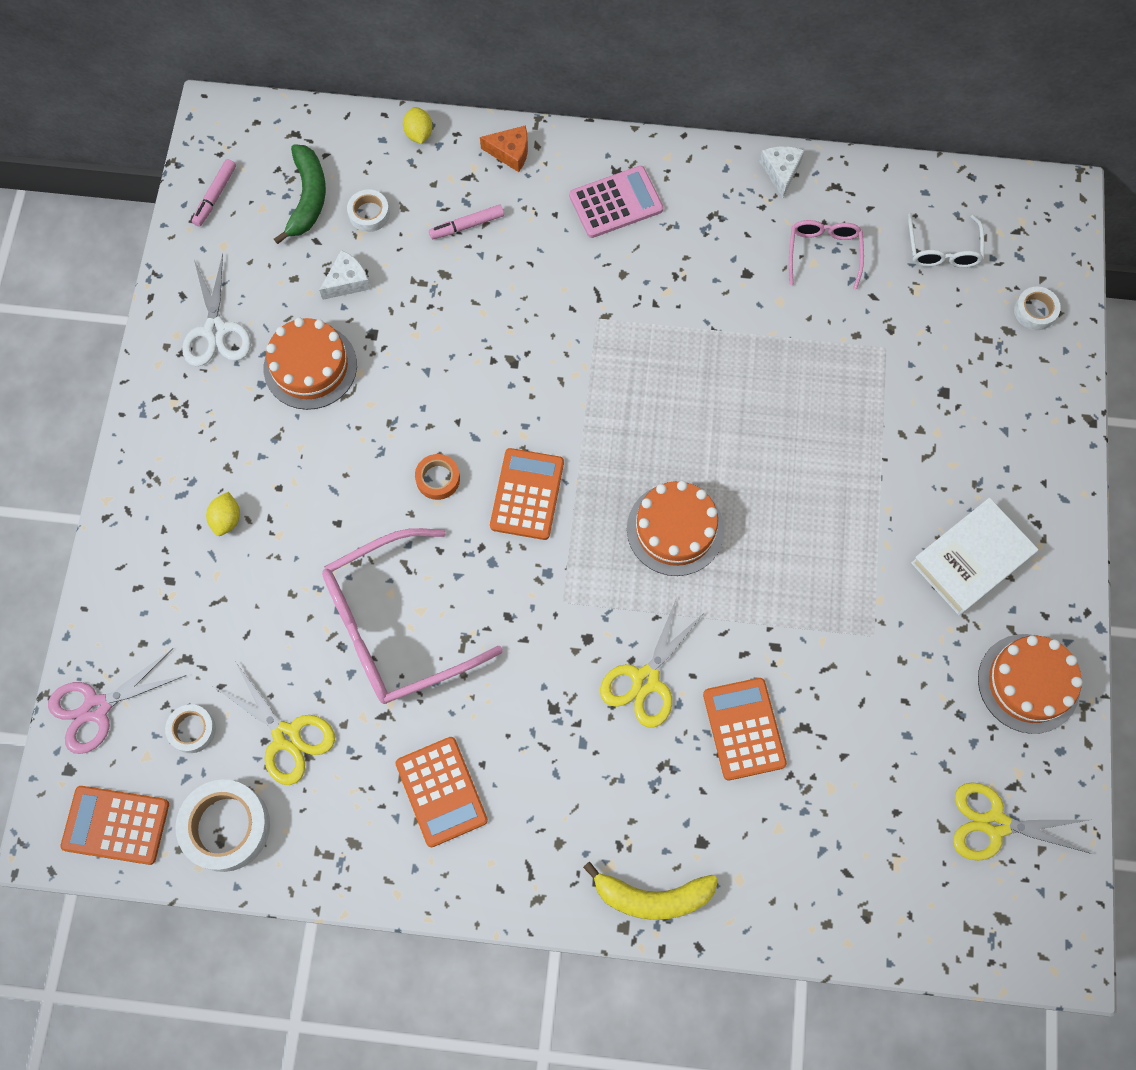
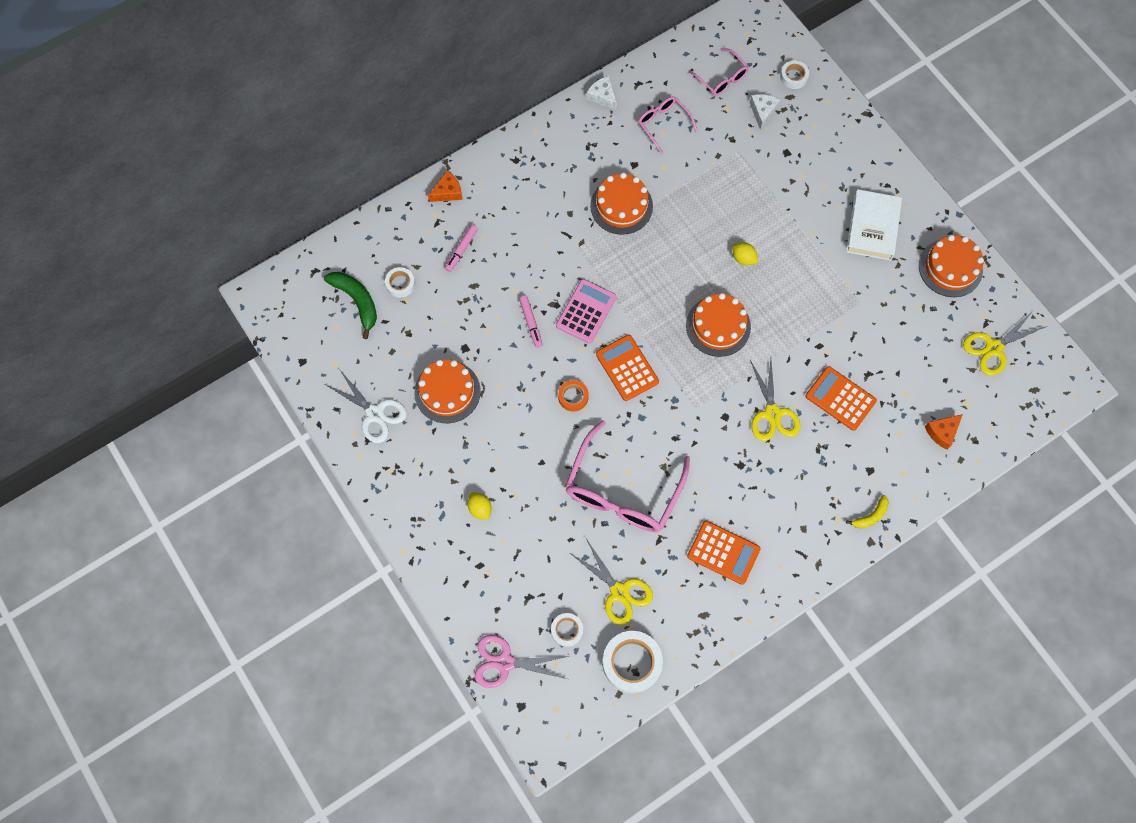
camera: 40 degrees left, 0 degrees up
(97, 708) = (505, 662): pink scissors -> pink scissors turned 75 degrees clockwise
(116, 825) = (573, 711): orange calculator -> none
(215, 196) = (302, 340): pink marker -> pink marker (531, 323)
(287, 736) = (619, 592): yellow scissors -> yellow scissors turned 45 degrees clockwise
(347, 281) = (424, 330): white cheese -> white cheese (762, 112)
(419, 134) = (386, 219): yellow lemon -> yellow lemon (743, 258)
(616, 203) = (531, 177): pink calculator -> pink calculator (586, 311)
(652, 897) = (871, 516): yellow banana -> yellow banana, size x0.58
(689, 309) = (621, 206): none -> orange cake
(833, 871) = (942, 432): none -> orange cheese
(942, 250) = (721, 78): white glasses -> pink glasses

